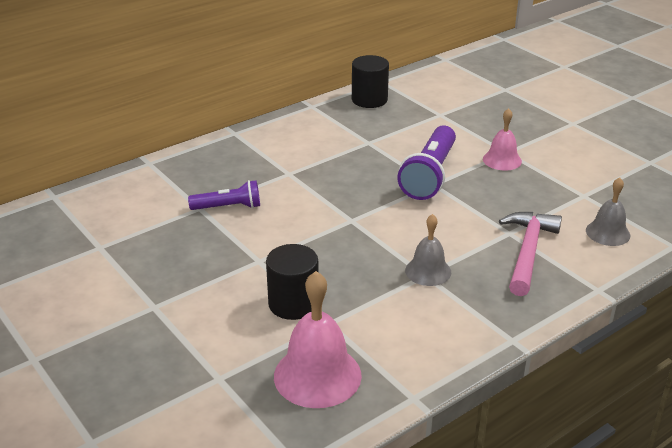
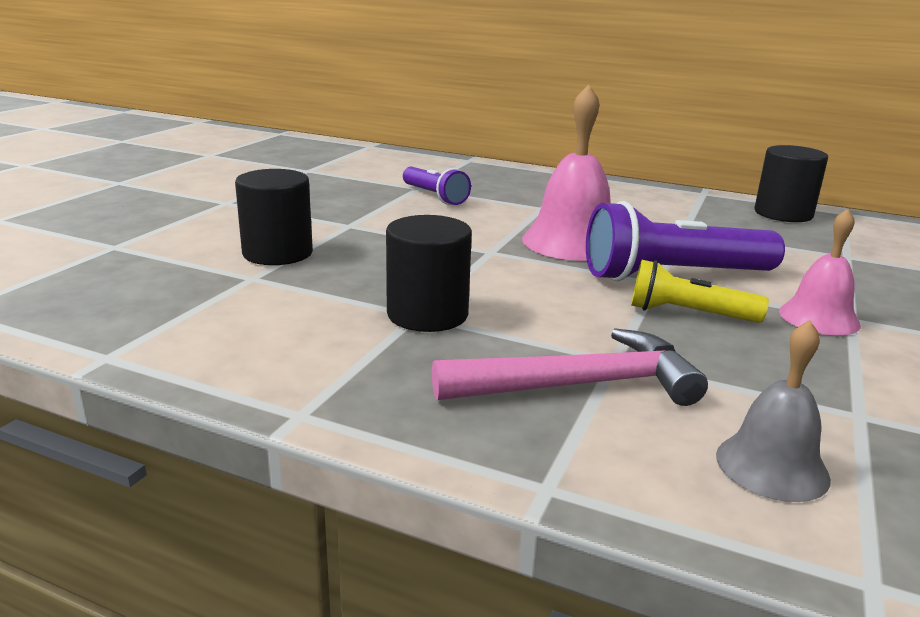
camera: 60 degrees right, 10 degrees down
(317, 375) = (136, 289): pink bell -> pink bell (572, 242)
(428, 271) = (427, 314): grey bell -> black cylinder
(476, 192) = (688, 314): none -> yellow flashlight

